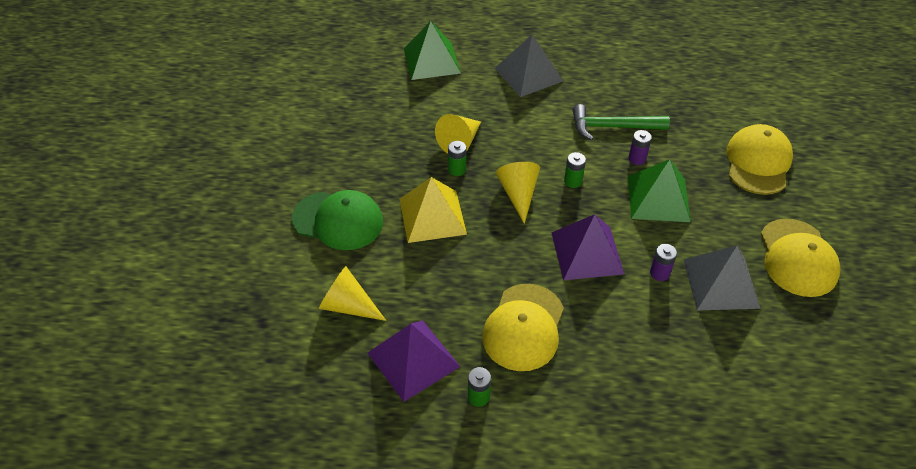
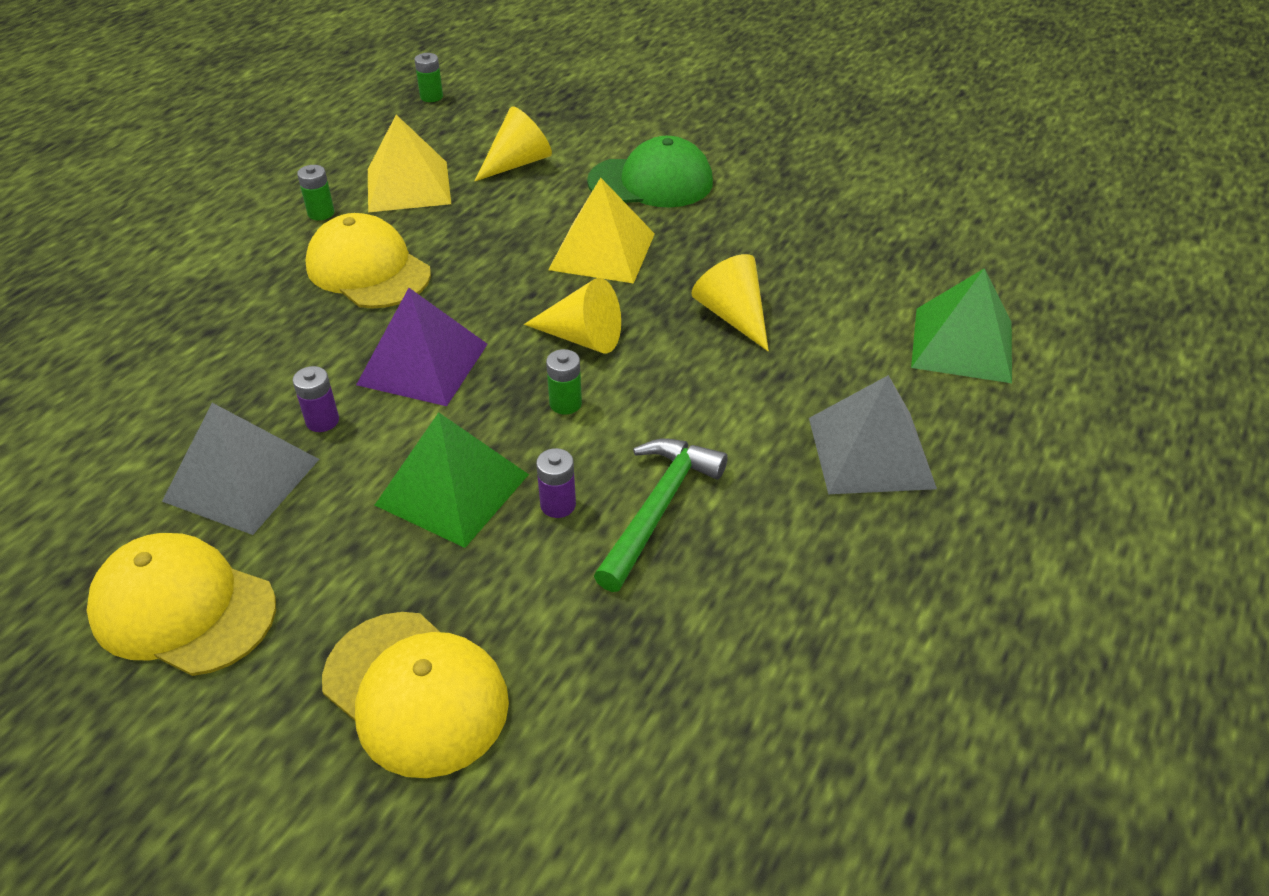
camera: 115 degrees right, 5 degrees down
(338, 220) = (651, 182): green cap -> green cap turned 135 degrees counterclockwise
(413, 359) = (408, 186): purple pyramid -> yellow pyramid
(457, 170) = (674, 296): green battery -> green battery (431, 97)

